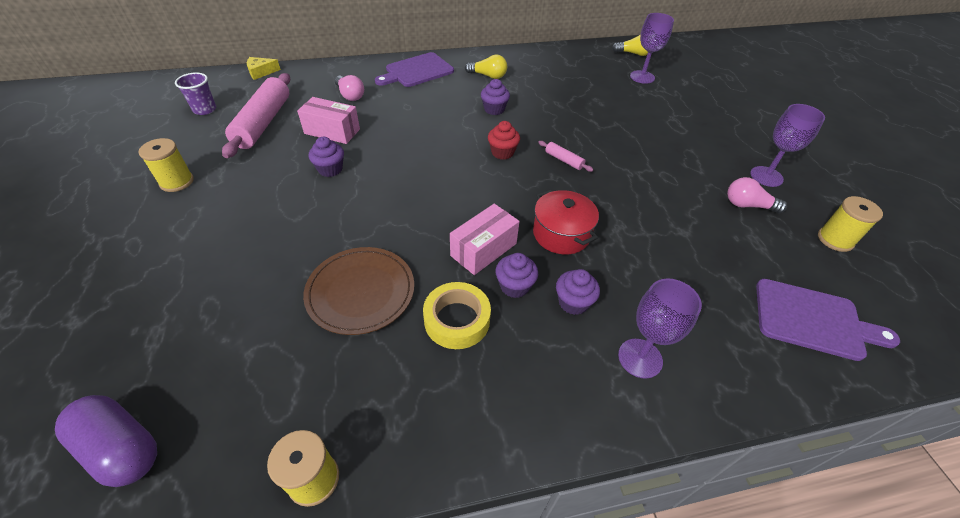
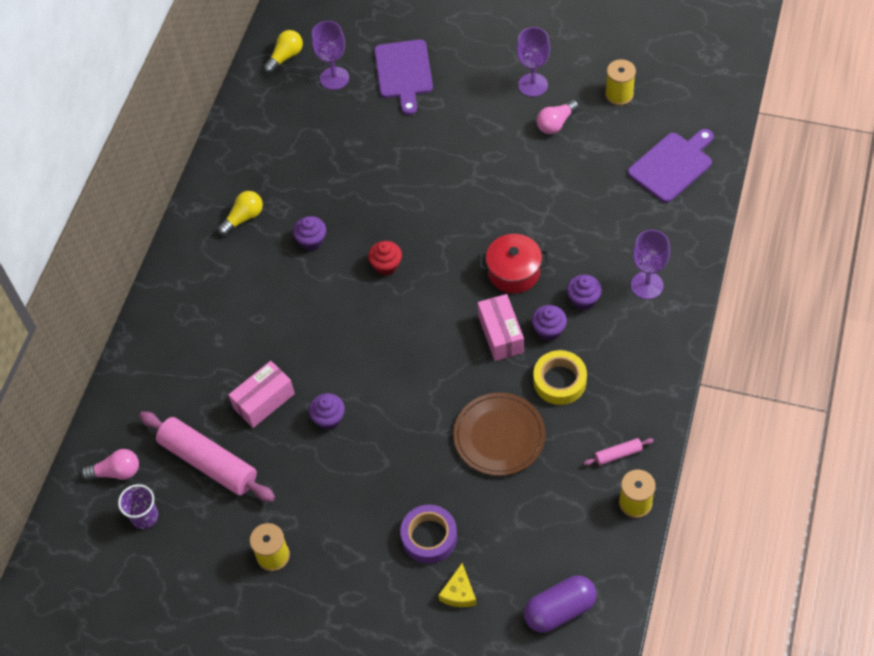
camera: 55 degrees left, 10 degrees up
(215, 279) = (429, 537): none -> purple tape
(261, 72) = (90, 445): yellow cheese -> yellow cheese (459, 592)
(350, 95) = (202, 365): pink light bulb -> pink light bulb (116, 472)
(416, 71) = (189, 283): purple cutting board -> purple cutting board (403, 73)
(564, 160) = (426, 222): pink rolling pin -> pink rolling pin (618, 454)

